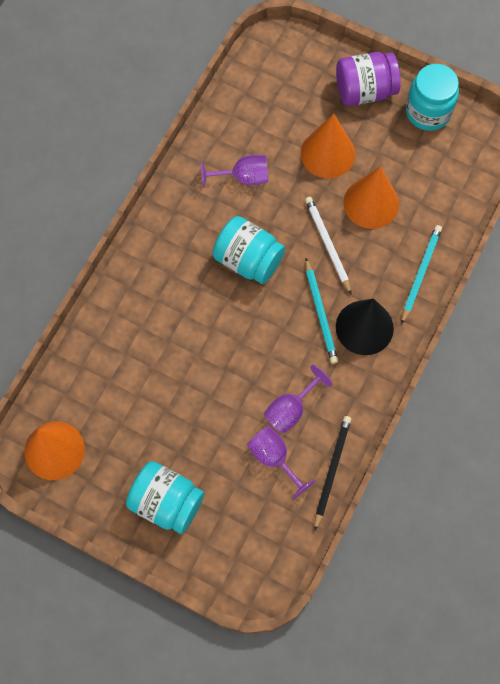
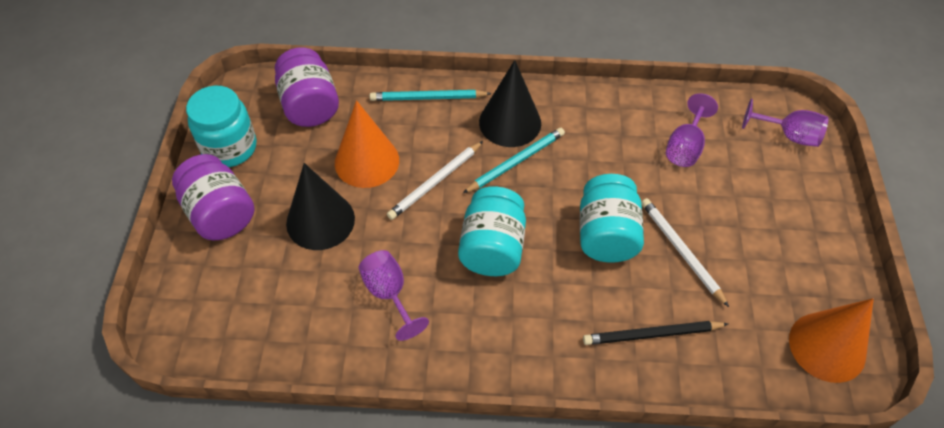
camera: 115 degrees left, 15 degrees down
(166, 502) = (792, 216): turquoise jar -> turquoise jar (606, 235)
(179, 394) = (681, 251): none -> white pencil
(291, 409) = (630, 151): purple goblet -> purple goblet (788, 135)
(328, 153) = (320, 221): orange cone -> black cone
(331, 470) = (664, 101): black pencil -> black pencil (652, 335)
(450, 180) = (310, 105): none -> purple jar

